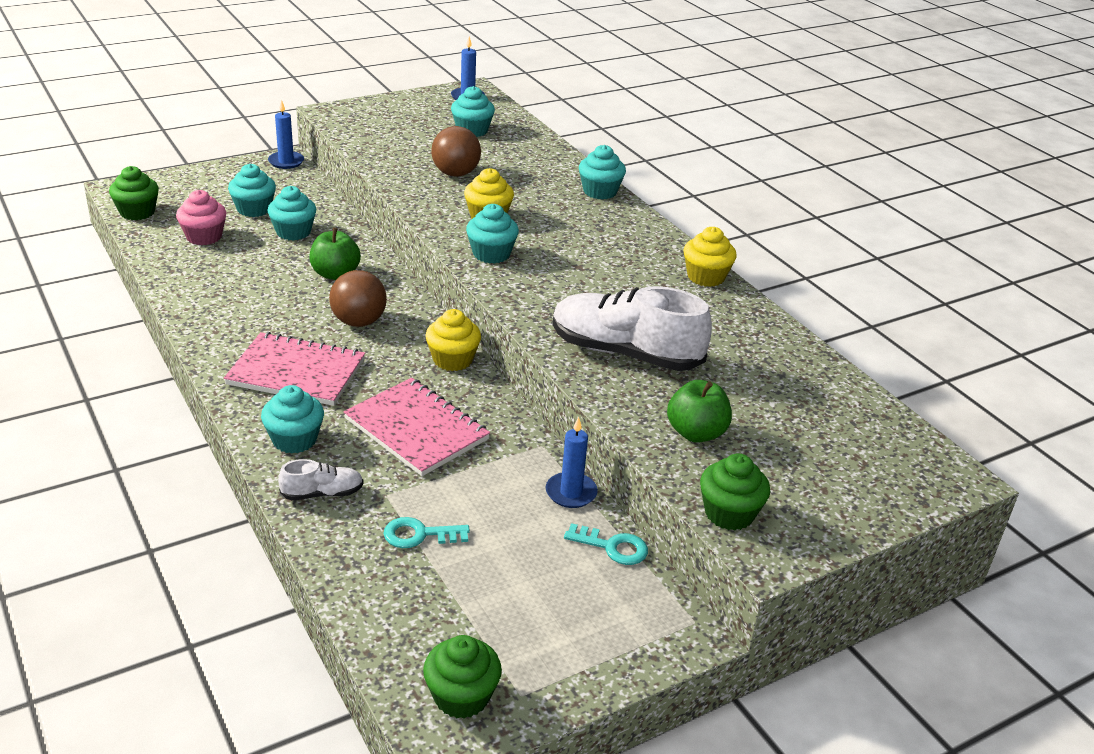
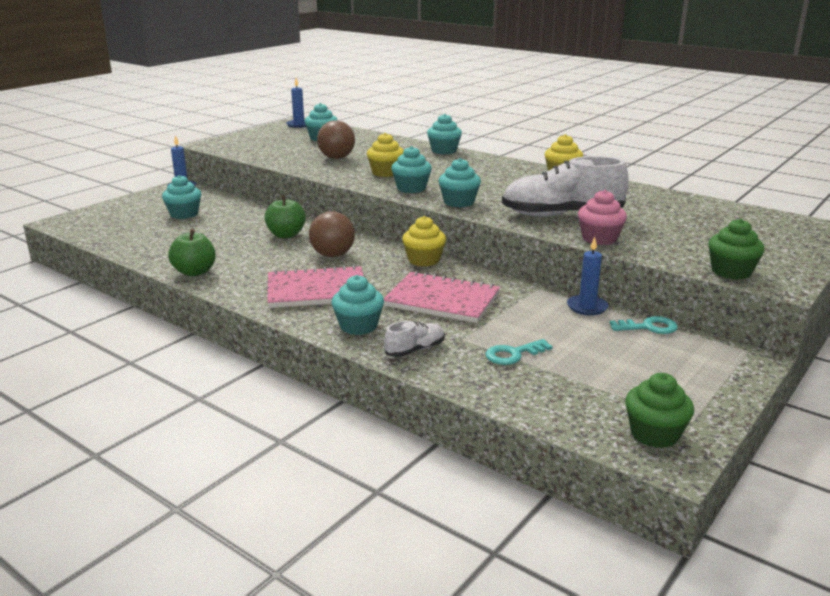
camera: 20 degrees left, 10 degrees down
(137, 212) = (88, 232): green cupcake -> none
(204, 237) = (159, 235): pink cupcake -> pink cupcake (599, 238)
(293, 232) = (229, 220): turquoise cupcake -> turquoise cupcake (459, 202)
(696, 433) = (657, 241): green apple -> green apple (194, 272)

